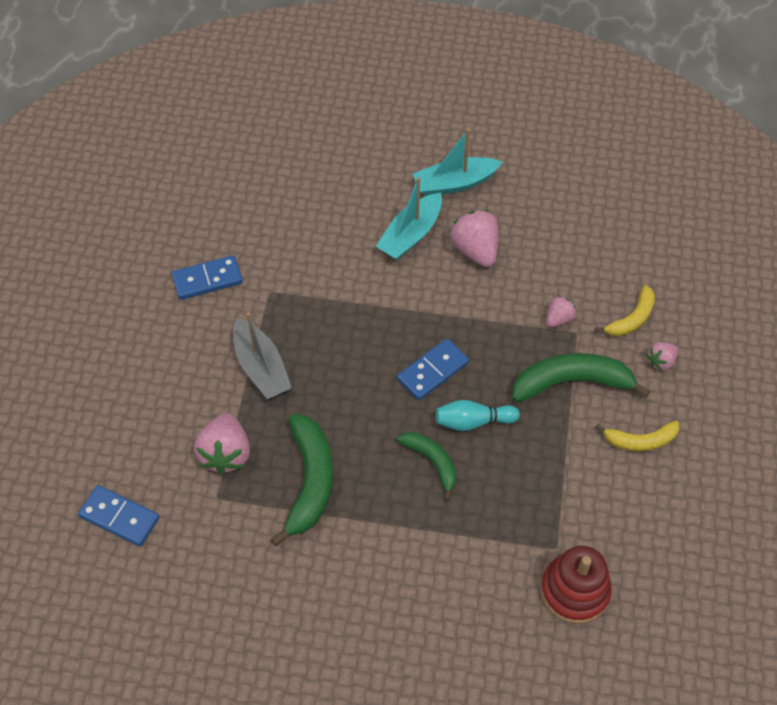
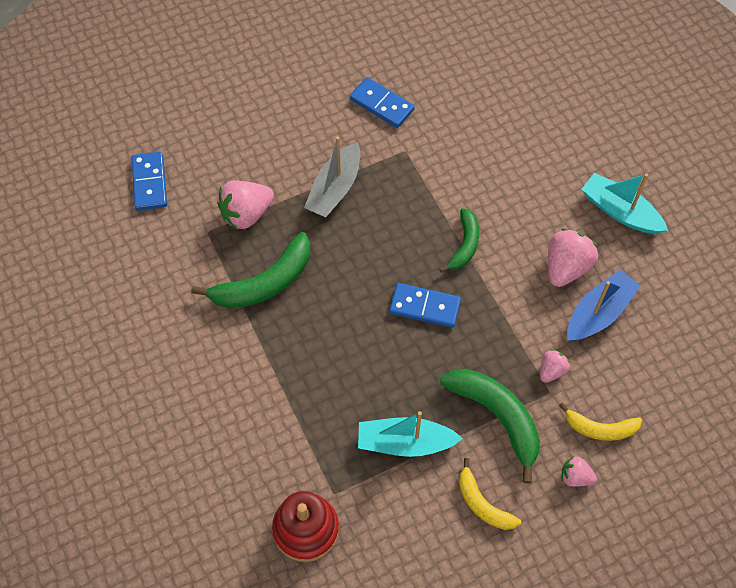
camera: 55 degrees right, 5 degrees up
(410, 235) = (540, 211): turquoise boat -> turquoise boat (405, 442)
(432, 462) = (343, 356): green banana -> green banana (464, 245)
(473, 421) = (402, 364): turquoise bowling pin -> none
(532, 255) = (598, 313): none -> blue boat
(558, 319) = (551, 370): pink strawberry -> pink strawberry turned 60 degrees counterclockwise

